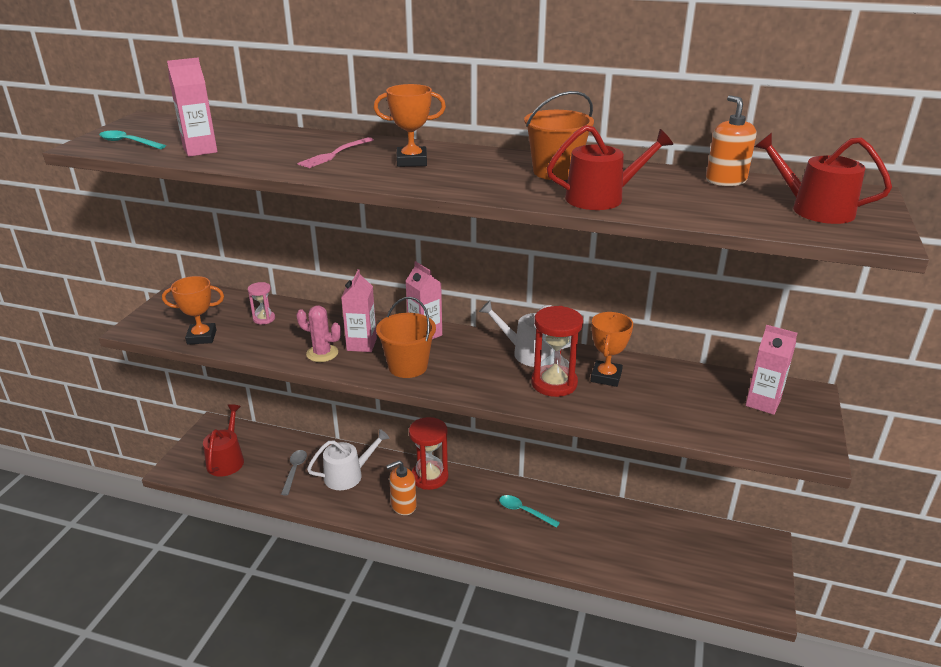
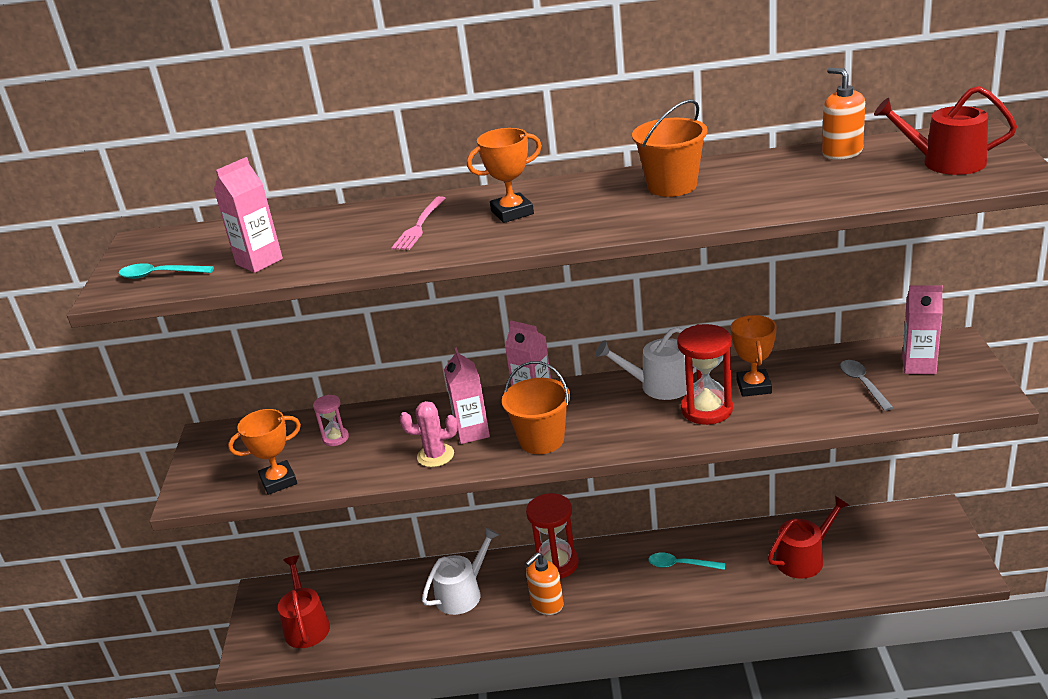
camera: 15 degrees left, 0 degrees up
(294, 470) = (397, 609): grey spoon -> grey spoon (863, 384)
(601, 198) = (743, 203): red watering can -> red watering can (804, 558)

